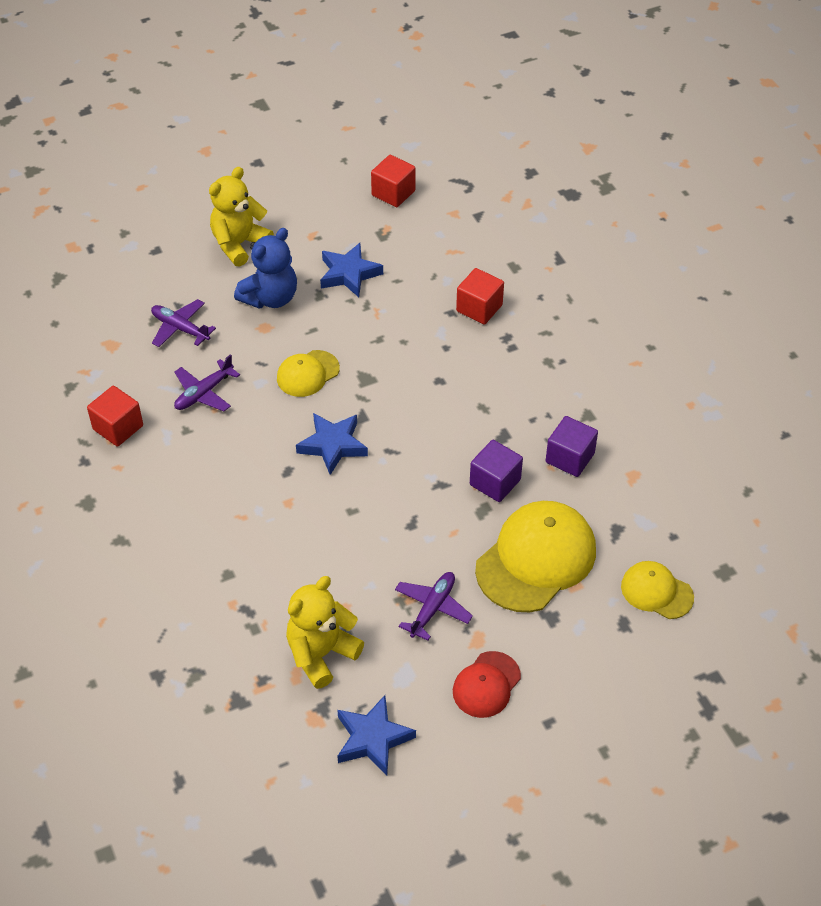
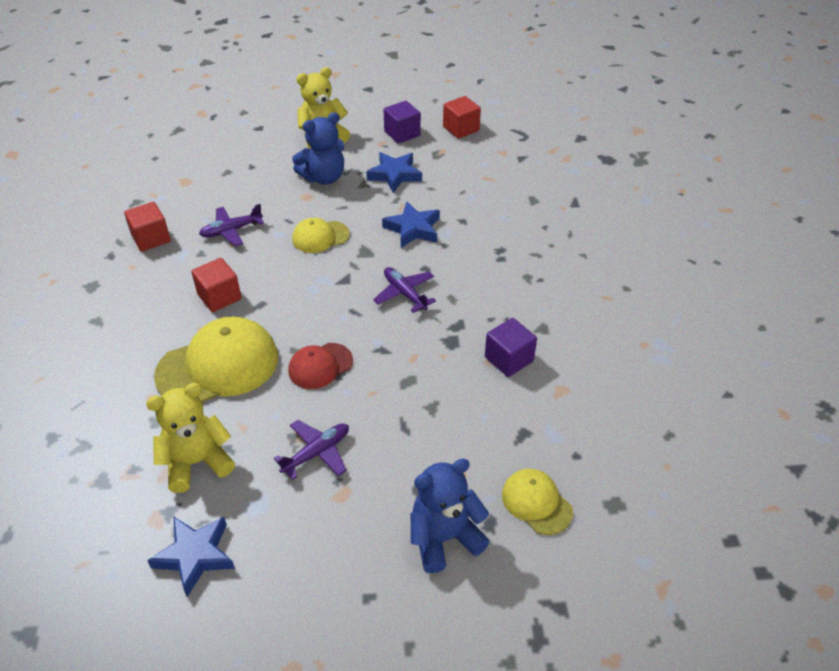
camera: 20 degrees right, 5 degrees down
(180, 328) = (242, 182): purple plane -> purple plane (404, 293)
(333, 445) = (309, 295): blue star -> blue star (413, 229)
(479, 308) = (488, 223): red cube -> red cube (219, 297)
(486, 684) = (328, 539): red cap -> red cap (320, 366)
(495, 482) = (430, 361): purple cube -> purple cube (402, 133)
(536, 559) = (434, 438): yellow cap -> yellow cap (218, 366)
(590, 649) = (444, 538): none -> blue teddy bear

